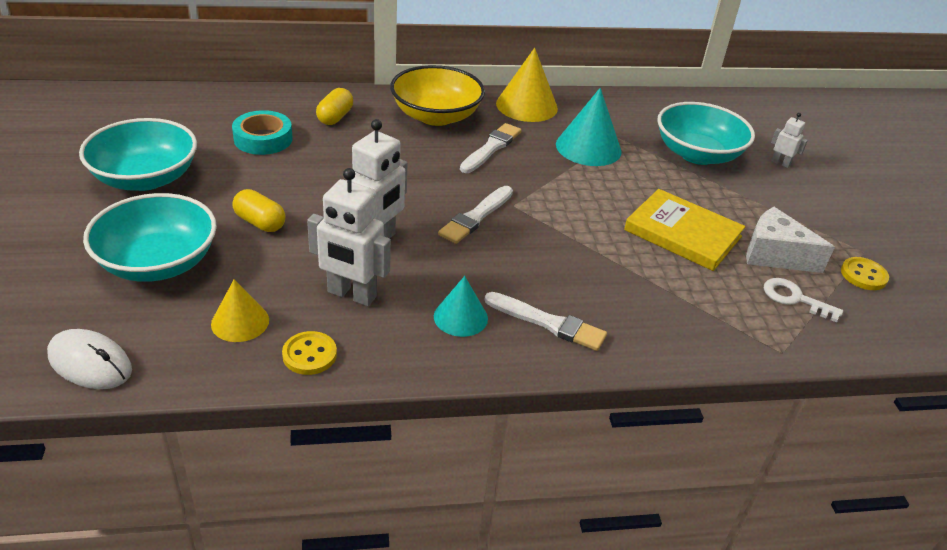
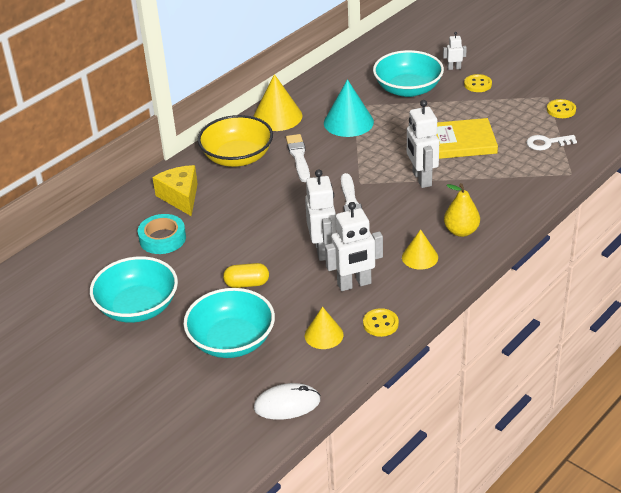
camera: 35 degrees left, 0 degrees up
(335, 117) = (180, 197): yellow capsule -> yellow cheese
(460, 317) = (420, 257): turquoise cone -> yellow cone
(548, 323) = (461, 231): white brush -> yellow pear
(584, 242) = (421, 179): none -> white robot
(774, 255) = (512, 125): white cheese -> none
(787, 192) = (477, 84): none -> yellow button

